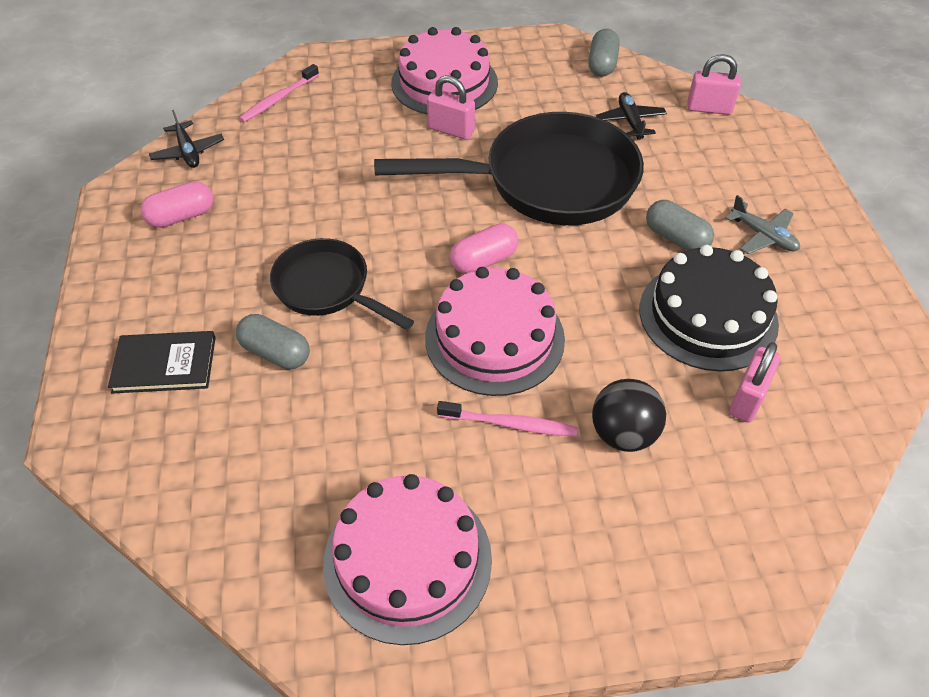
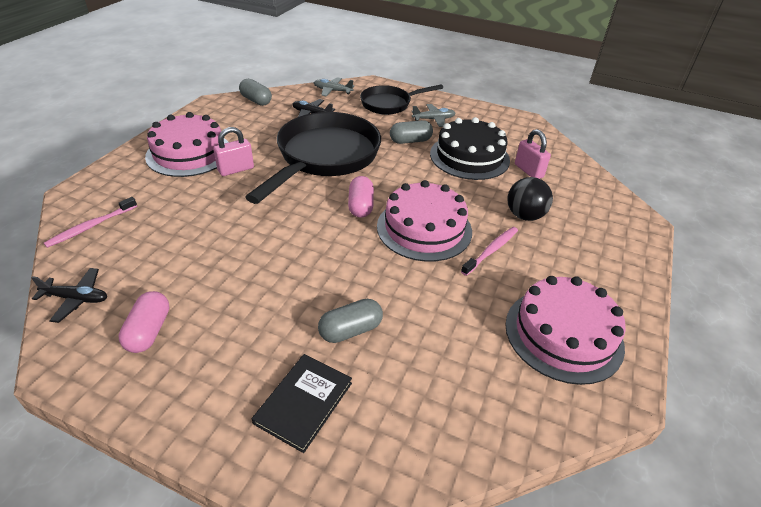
camera: 60 degrees left, 10 degrees down
(278, 99) = (91, 226): pink toothbrush -> pink toothbrush turned 60 degrees clockwise
(327, 288) = (315, 280): black pan -> black pan (389, 104)
(709, 108) = (332, 91): pink padlock -> grey plane

